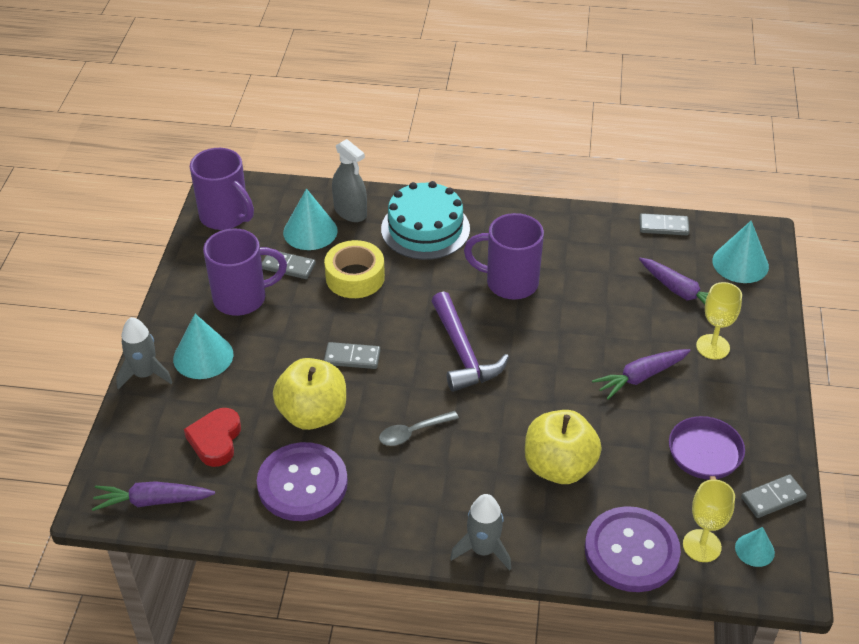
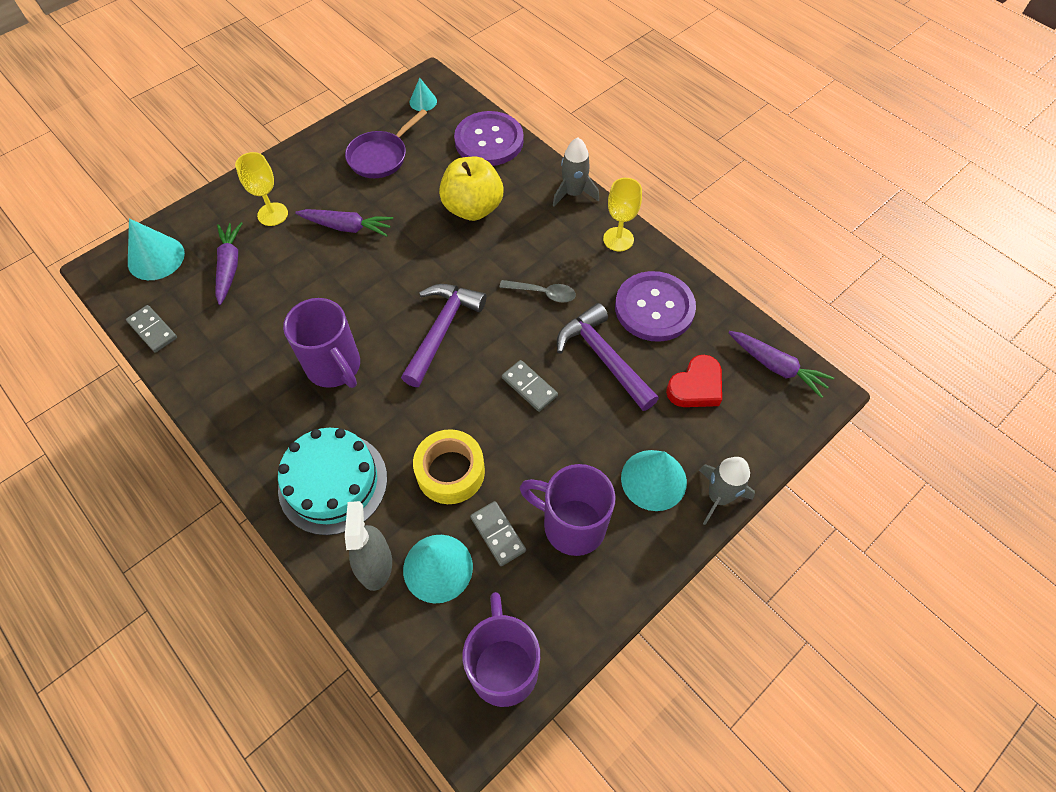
camera: 140 degrees left, 15 degrees up
(313, 414) = (603, 357): yellow apple -> purple hammer
(702, 546) = (447, 120): yellow goblet -> yellow goblet (618, 239)
(773, 498) = (376, 116): grey domino -> none

